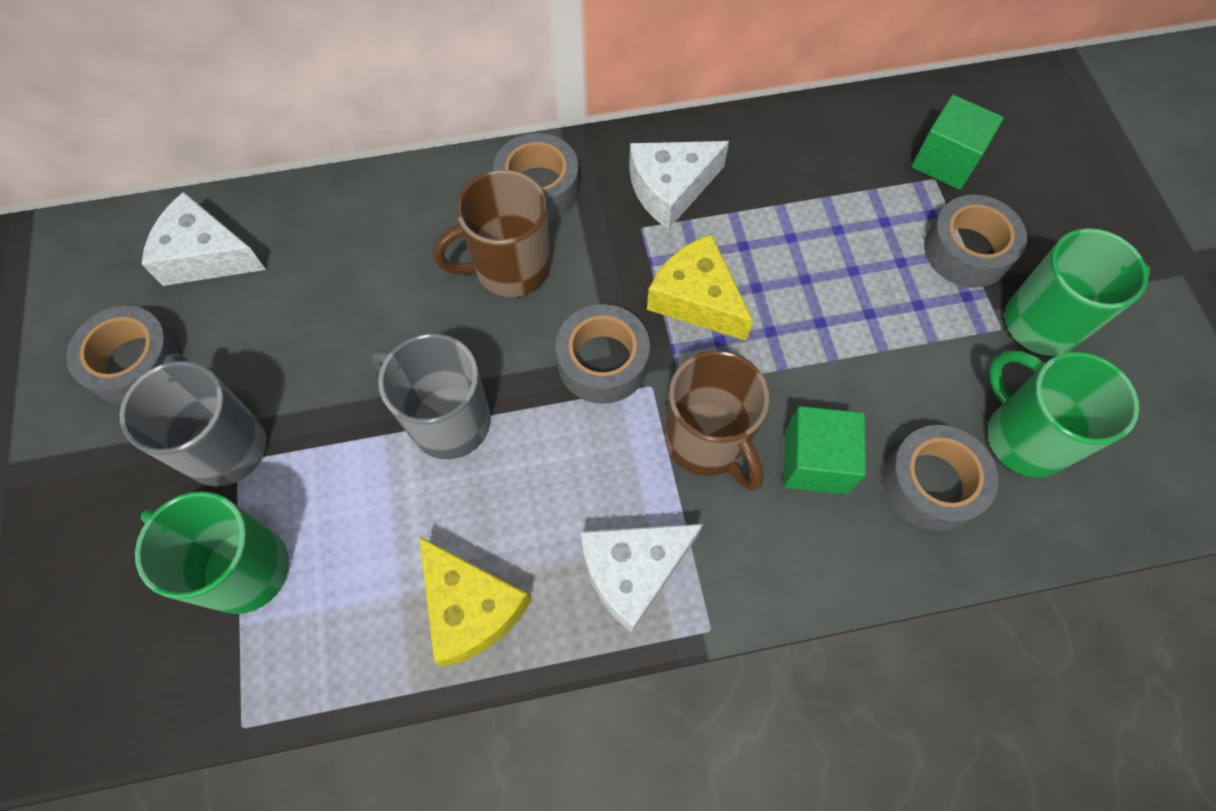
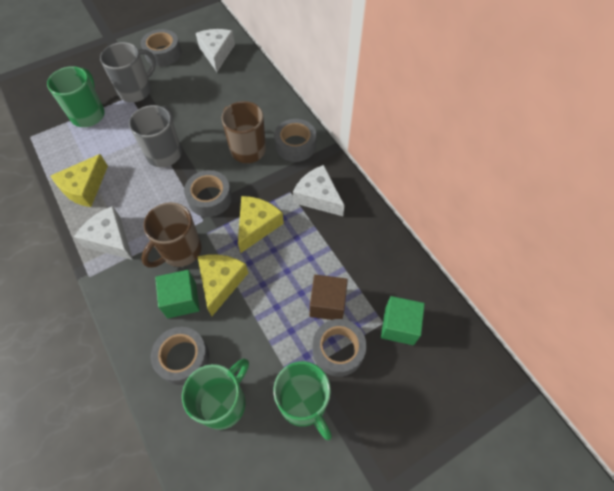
camera: 70 degrees right, 5 degrees down
(797, 387) = (221, 282): none -> yellow cheese
(883, 240) = (327, 304): none -> brown cube

